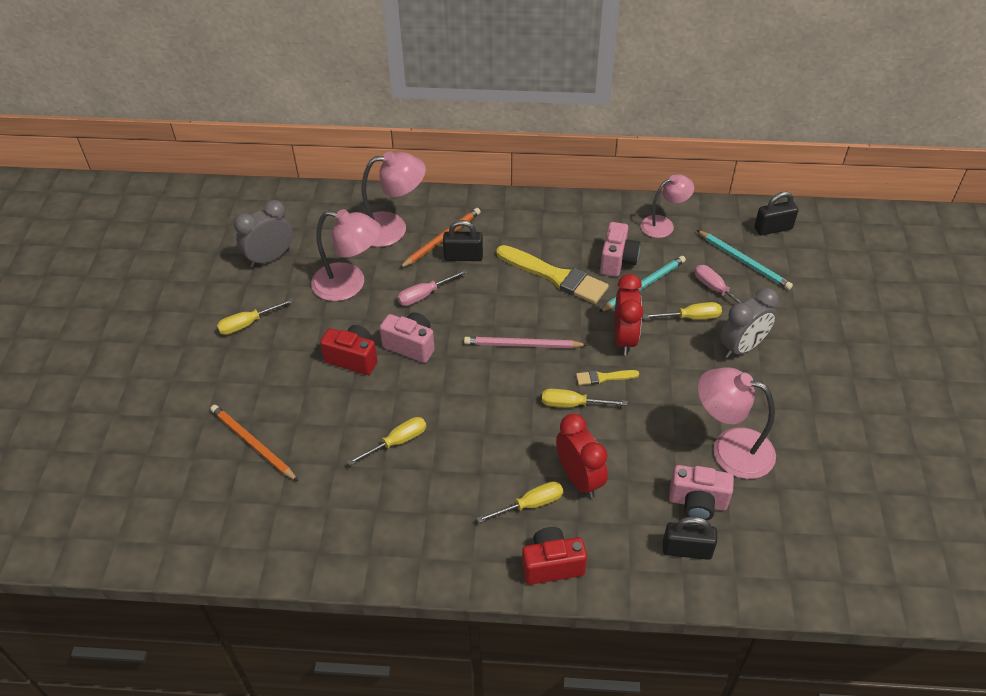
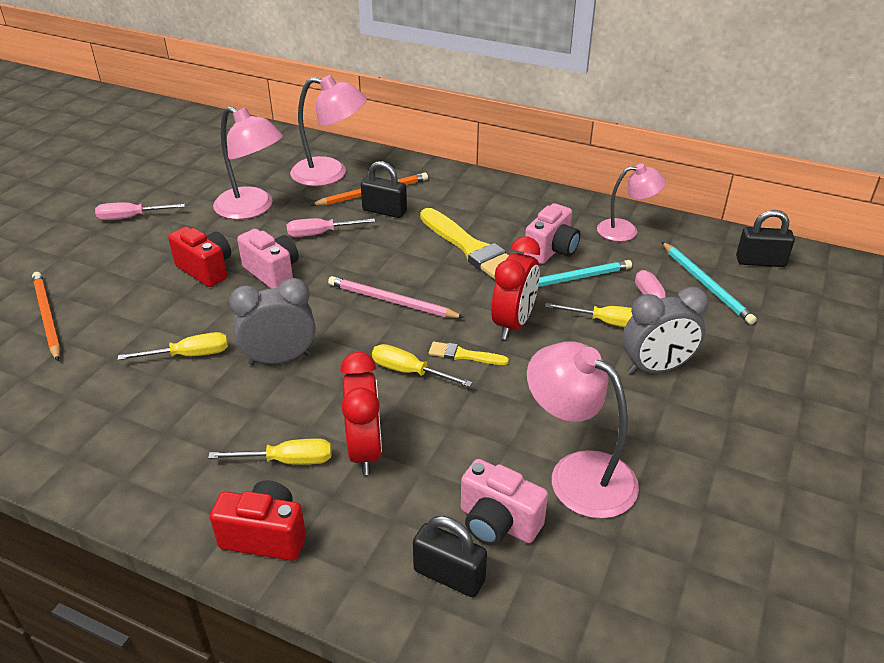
camera: 20 degrees right, 10 degrees down
(248, 324) = (131, 217): yellow screwdriver -> pink screwdriver
(270, 258) = (196, 172): grey clock -> grey clock (280, 359)

